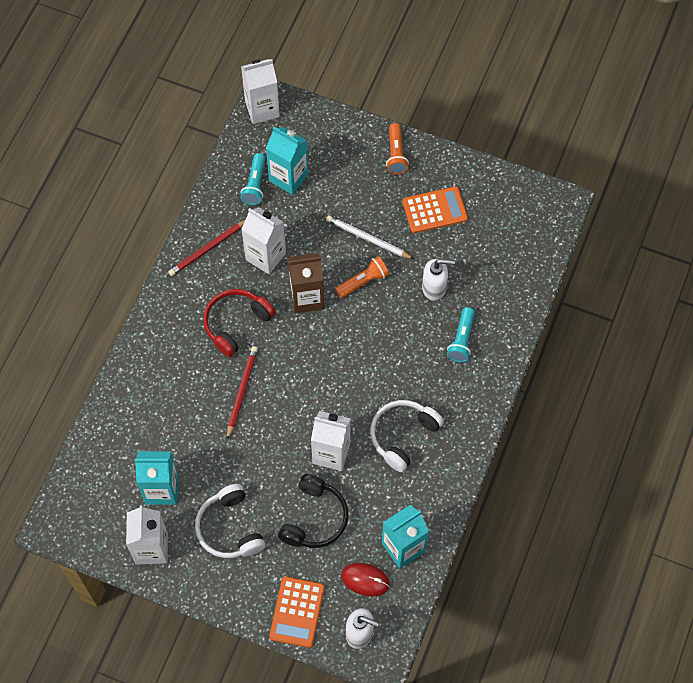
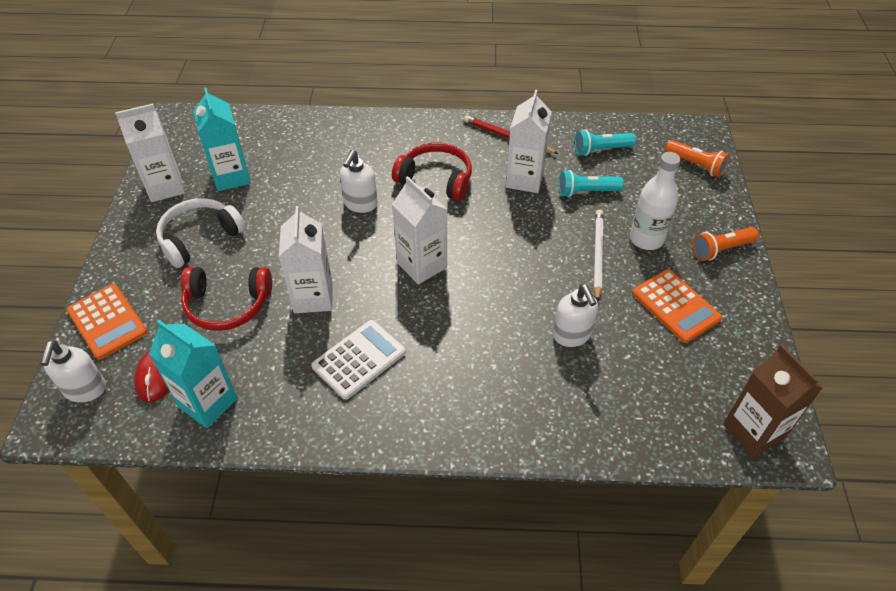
camera: 70 degrees right, 15 degrees down
(241, 392) = (360, 204): red pencil -> white soap dispenser
(262, 109) = (689, 132): white carton -> white carton (422, 265)
(288, 177) = (626, 171): turquoise carton -> none
(297, 612) = (107, 321): orange calculator -> orange calculator turned 120 degrees counterclockwise
(307, 298) = (494, 224): brown carton -> brown carton (753, 431)
(314, 518) = (227, 305): black headphones -> red headphones
(363, 281) = (541, 266): orange flashlight -> orange flashlight (696, 165)
(366, 198) = (646, 239): none -> white bottle
(403, 435) = (359, 359): white headphones -> white calculator
(461, 340) = (516, 384): turquoise flashlight -> turquoise flashlight (586, 192)

